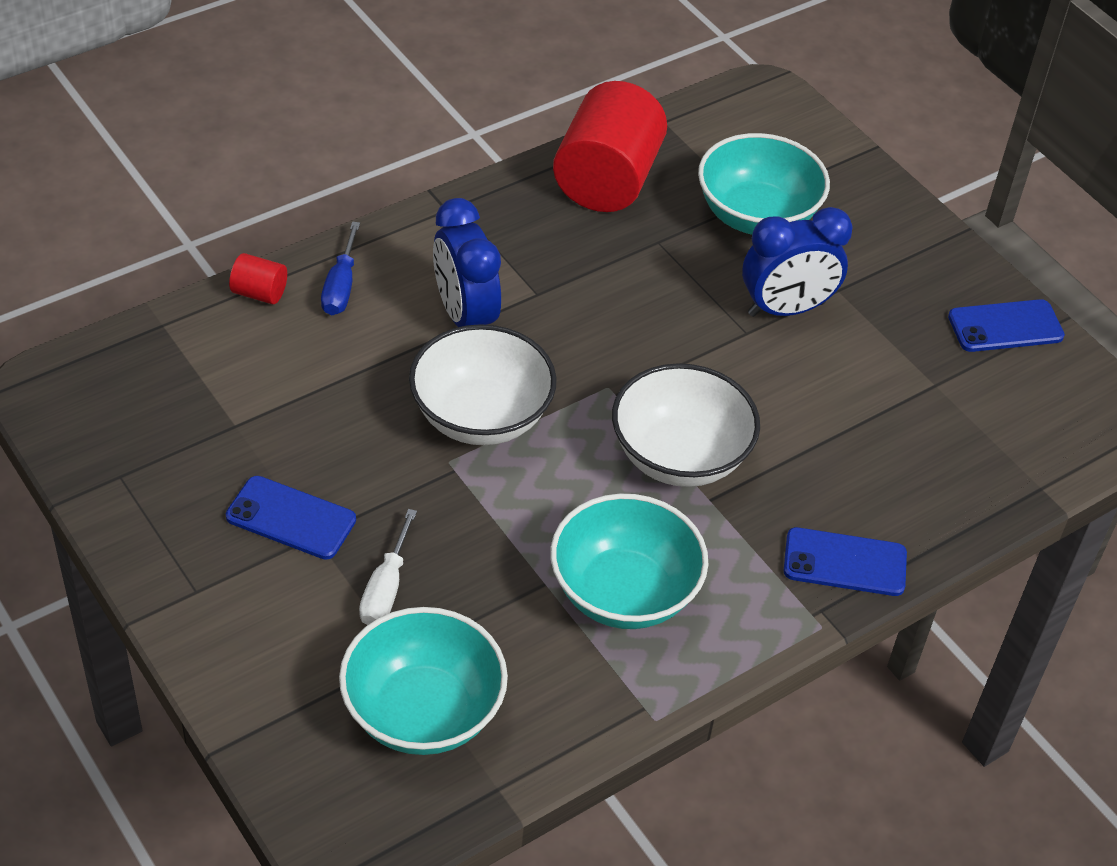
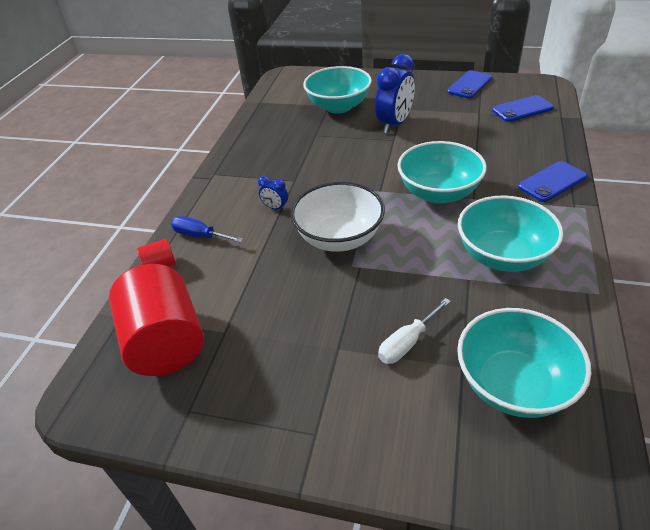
camera: 35 degrees left, 5 degrees down
(291, 518) = (314, 351): blue phone -> blue phone (522, 109)
(341, 286) = (200, 235): blue screwdriver -> blue screwdriver turned 150 degrees clockwise
(386, 588) = (407, 342): white screwdriver -> white screwdriver turned 75 degrees clockwise
(465, 316) = (275, 208): blue clock -> blue clock, size x0.47
(607, 180) = (265, 129): red cylinder -> red cylinder (166, 342)
(679, 457) = (438, 193): white bowl -> turquoise bowl

